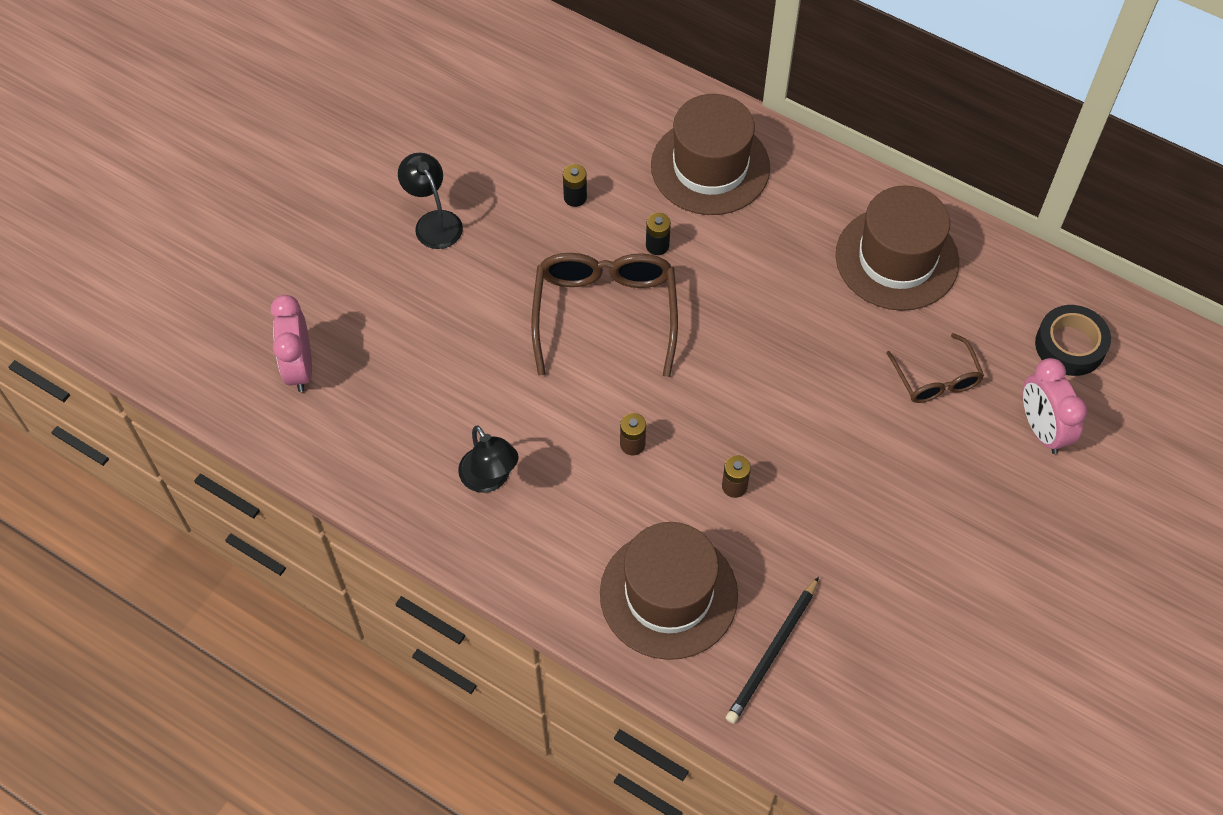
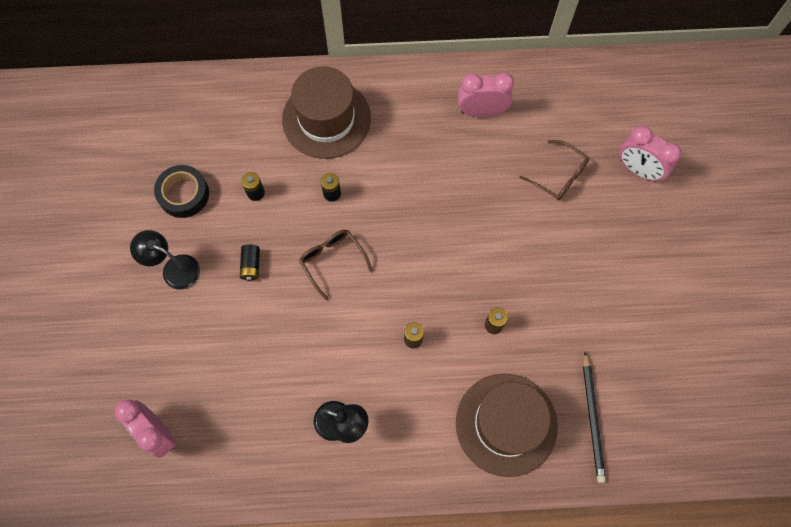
camera: 35 degrees left, 10 degrees up
(515, 266) = (251, 265): none -> black battery
(605, 313) = (332, 261): brown glasses -> brown glasses, size x0.56
(897, 259) = (481, 111): brown hat -> pink clock
(1070, 345) = (616, 106): black tape -> black tape (184, 194)

